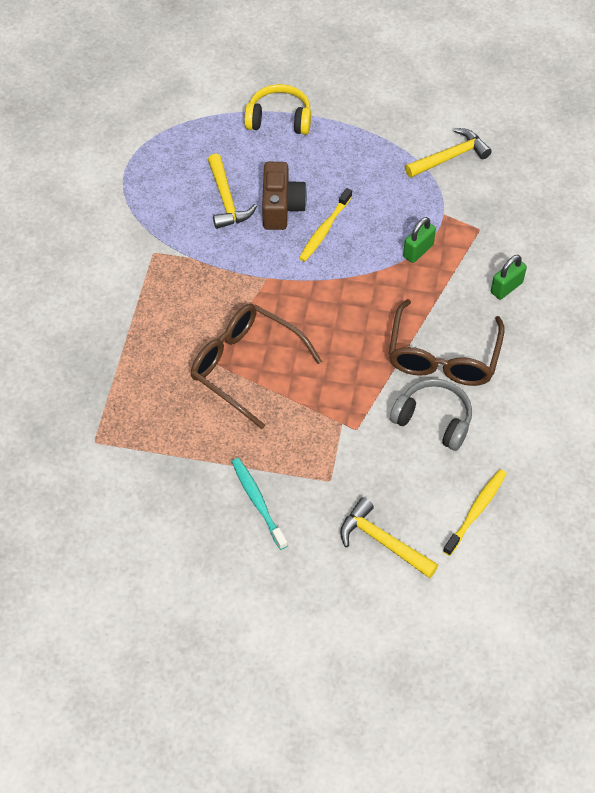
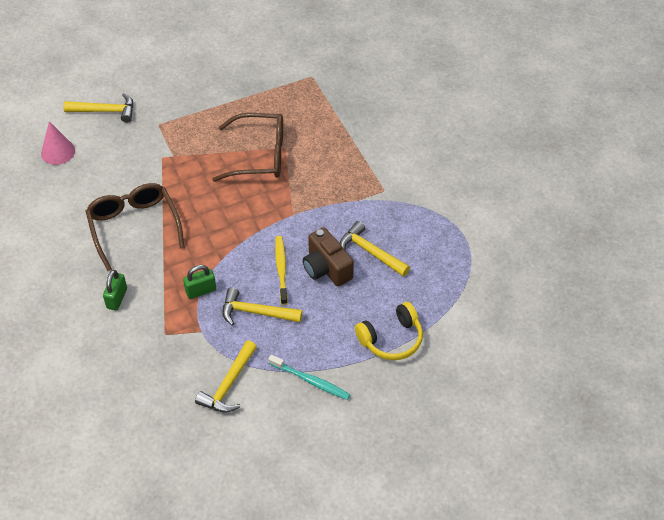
camera: 145 degrees right, 5 degrees down
(258, 502) = (192, 94): turquoise toothbrush -> turquoise toothbrush (311, 381)
(380, 203) = (256, 312): none -> yellow hammer
(418, 251) = (201, 291): green padlock -> green padlock turned 60 degrees clockwise
(433, 420) = (116, 186): grey headphones -> none
(476, 511) = (58, 152): yellow toothbrush -> pink cone

